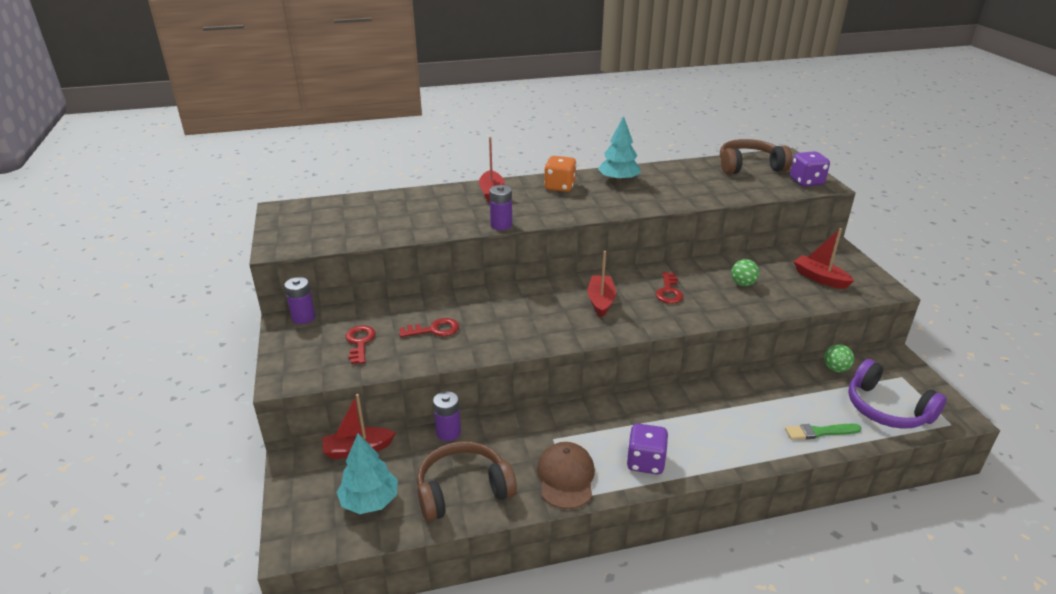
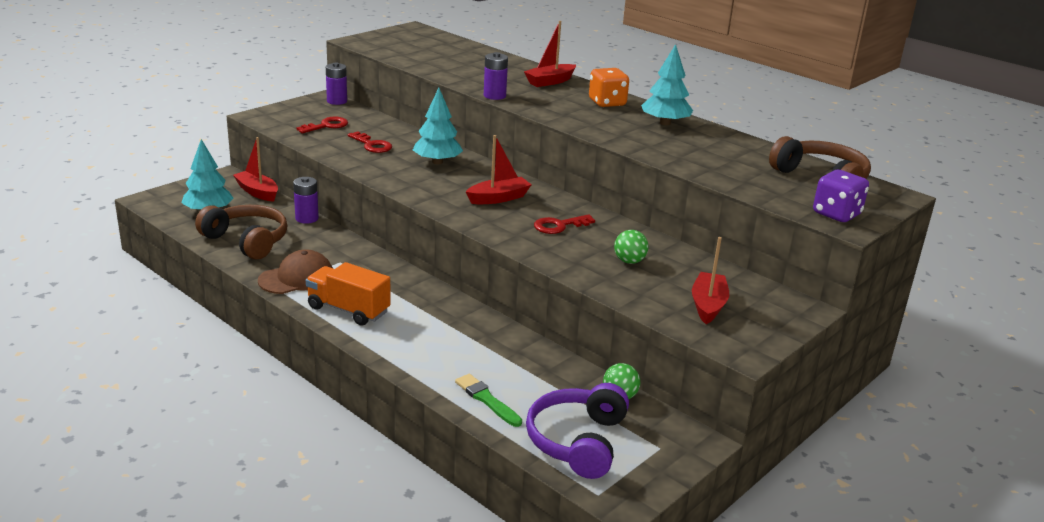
camera: 55 degrees right, 5 degrees down
(504, 307) = (437, 162): none -> turquoise tree
(645, 462) = (348, 310): purple dice -> orange truck

